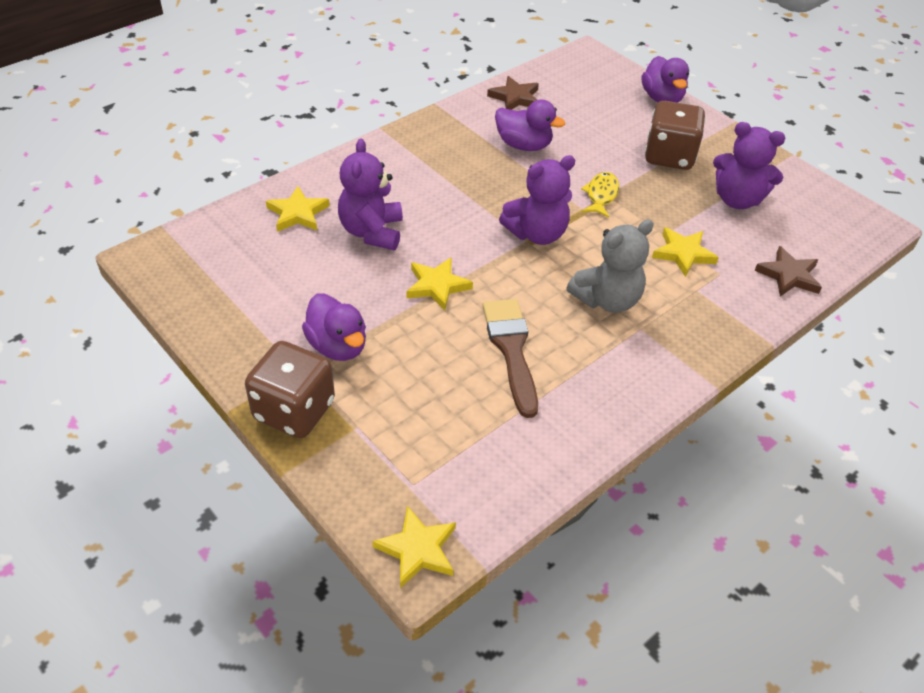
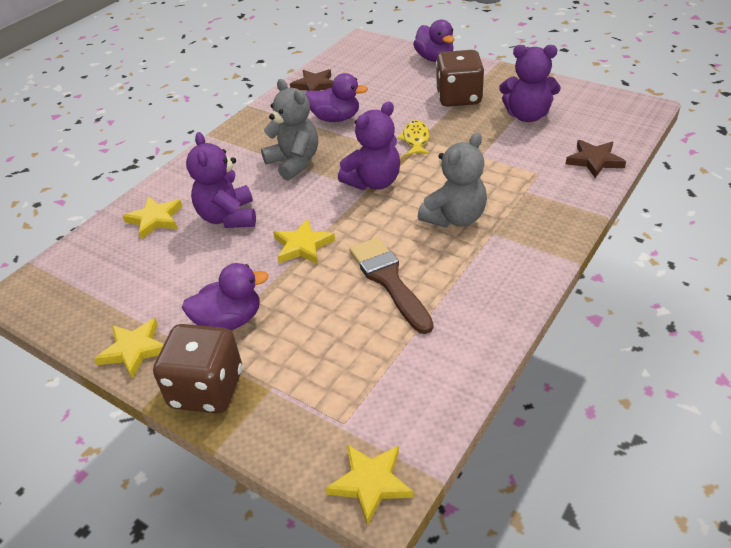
camera: 10 degrees left, 5 degrees down
(337, 346) = (229, 321): purple duck -> purple duck turned 60 degrees counterclockwise
(461, 187) = (294, 163): none -> grey teddy bear
(683, 254) = (502, 166): yellow star -> yellow star (134, 350)

